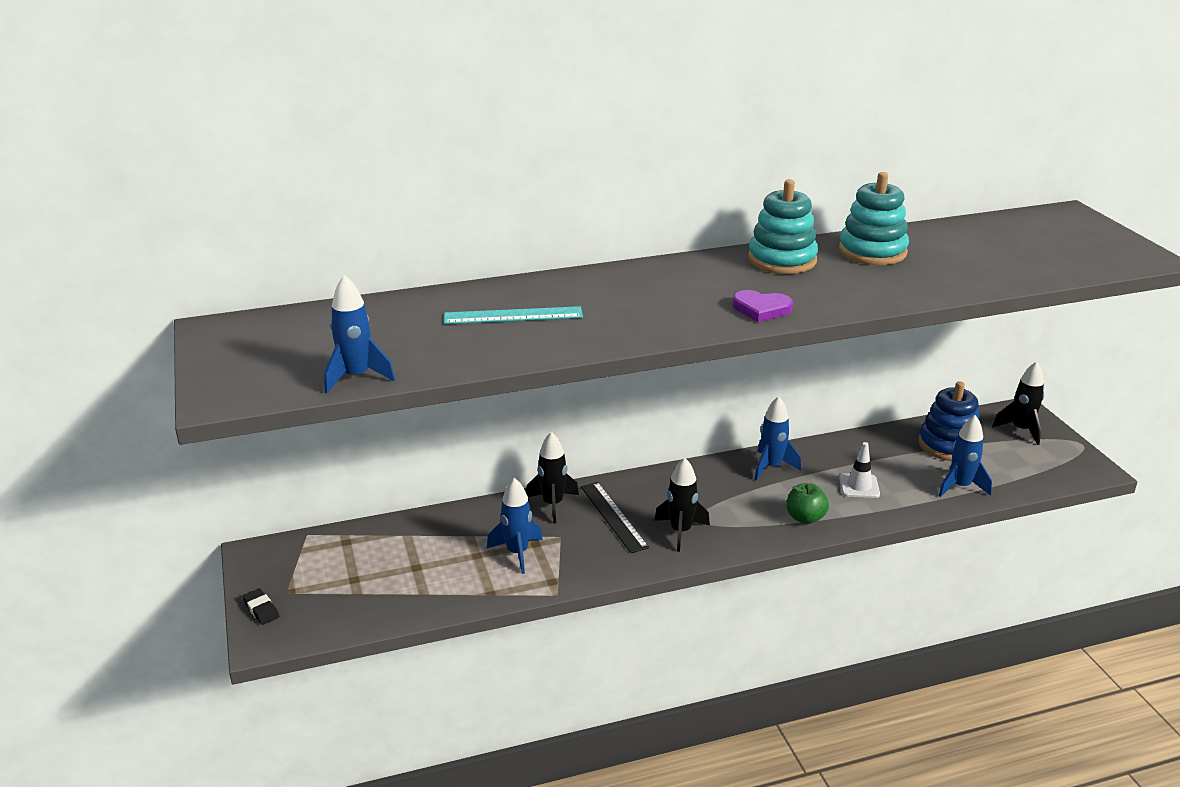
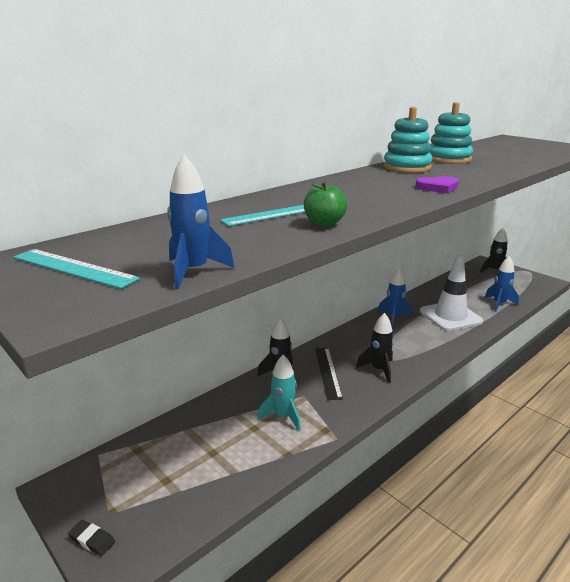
camera: 25 degrees left, 5 degrees down
(265, 348) = (74, 268): none -> turquoise ruler
(517, 553) = (283, 417): blue rocket -> turquoise rocket
(613, 516) = (328, 372): black ruler -> black ruler turned 45 degrees clockwise
(805, 518) = (441, 341): green apple -> green apple (324, 224)
(859, 486) = (450, 316): white traffic cone -> white traffic cone, size x1.99
(948, 445) = (470, 285): blue stacking toy -> none

